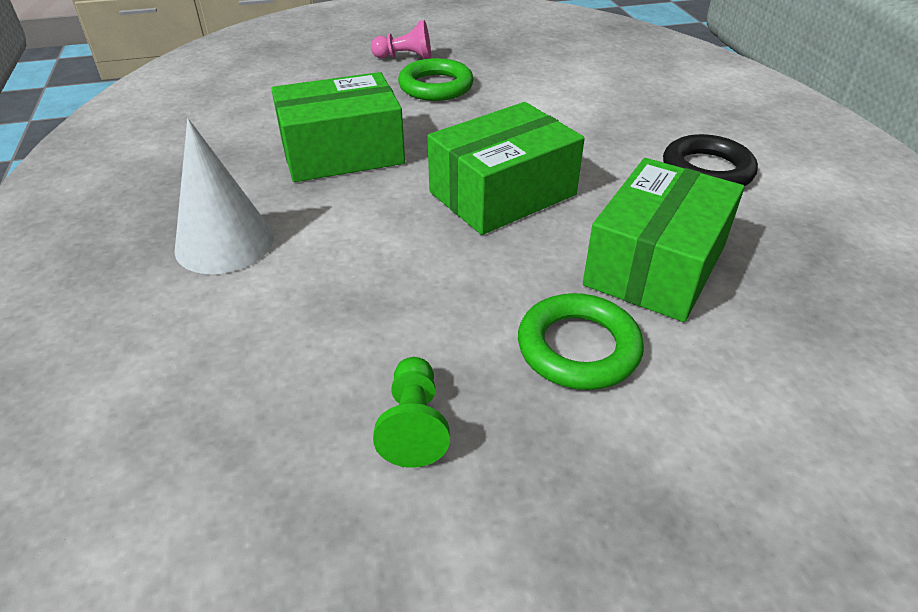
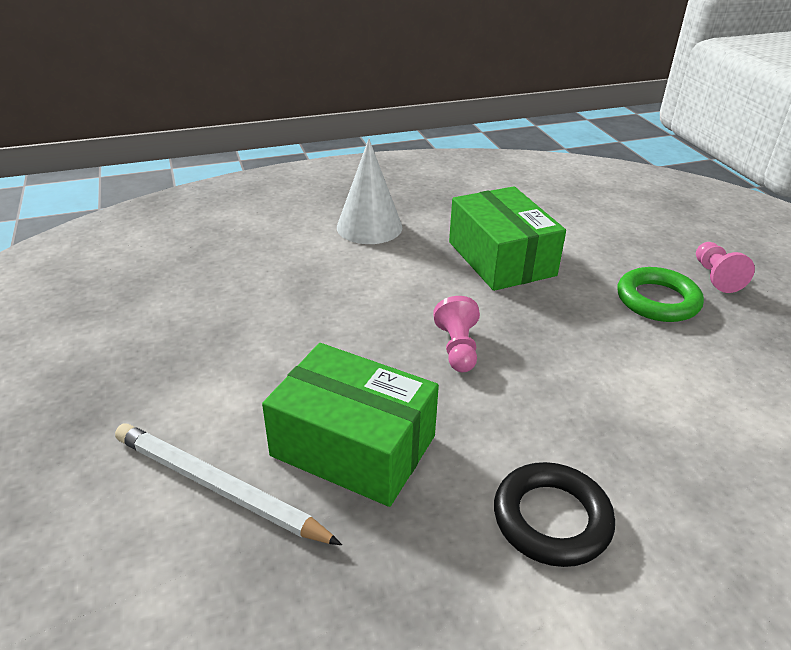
camera: 85 degrees right, 5 degrees down
(414, 425) = (190, 314): green pawn -> none
(502, 193) = (457, 348): green box -> pink pawn
(578, 348) = (247, 388): green ring -> none
(739, 359) = (218, 487): none -> white pencil

